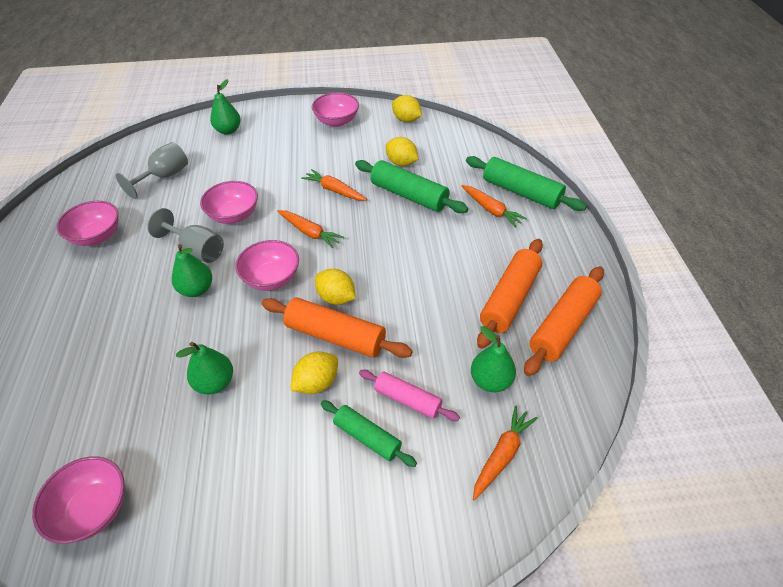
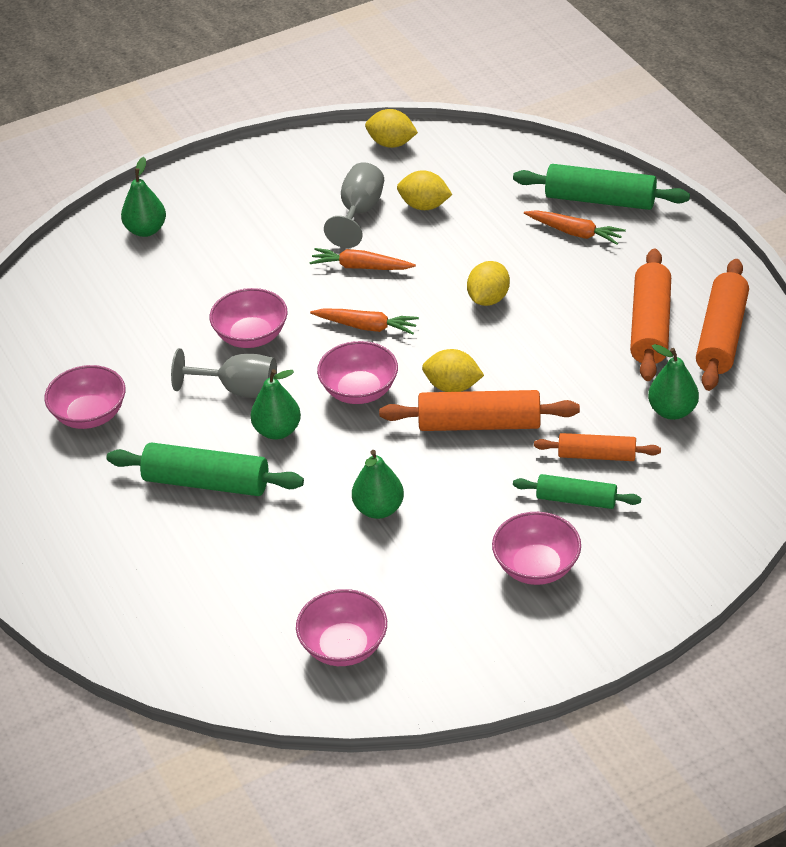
camera: 20 degrees left, 5 degrees down
(164, 177) = (110, 318): grey goblet -> grey goblet (359, 212)
(316, 383) = (490, 472): yellow lemon -> yellow lemon (488, 299)
(336, 121) = (294, 173): pink bowl -> pink bowl (536, 567)
(407, 400) = (596, 455): pink rolling pin -> orange rolling pin
(409, 195) = (461, 245): green rolling pin -> green rolling pin (206, 482)
(502, 455) = (717, 469): orange carrot -> none

